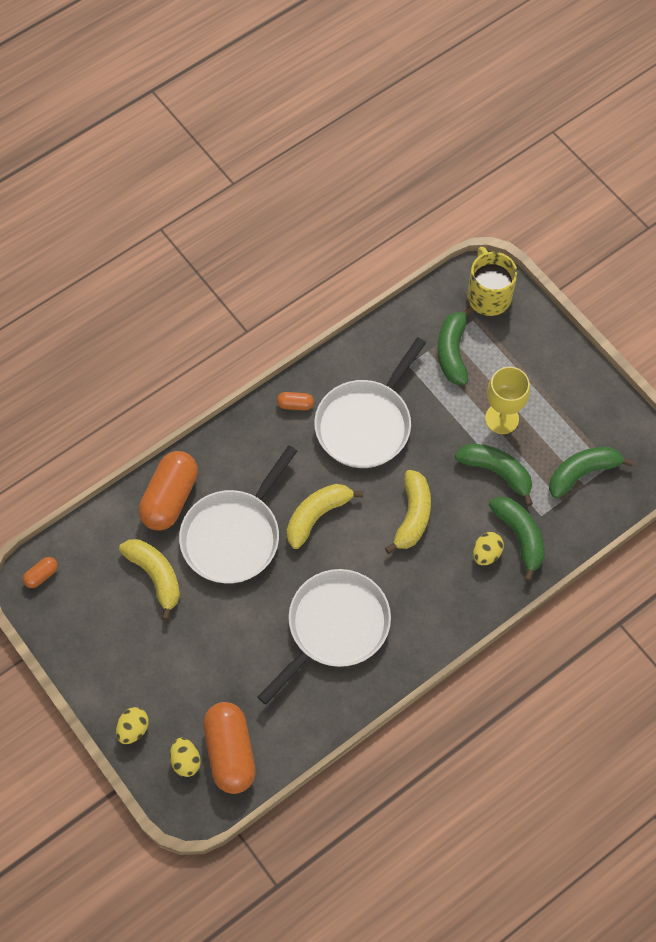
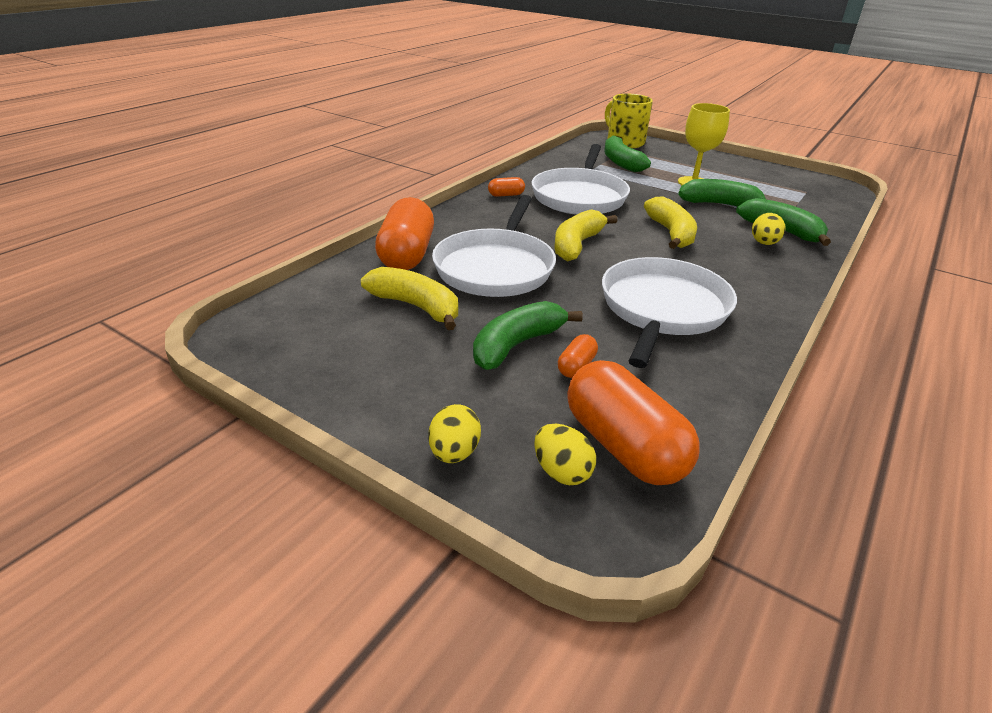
camera: 20 degrees left, 30 degrees down
(41, 575) = (256, 329): orange capsule -> orange capsule (576, 366)
(582, 473) = (790, 197): green banana -> green banana (516, 345)

